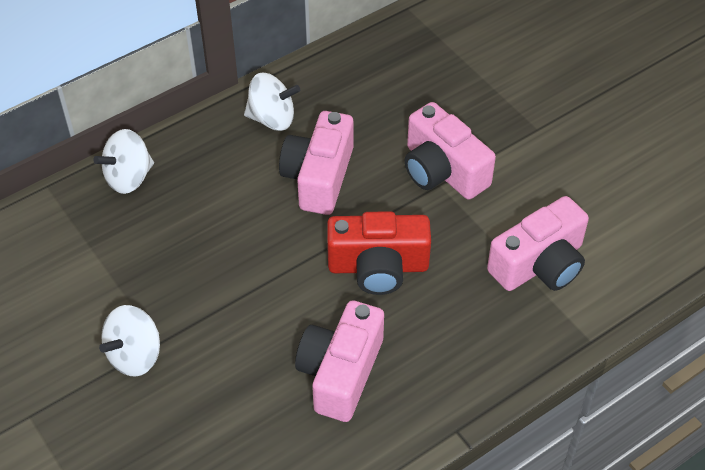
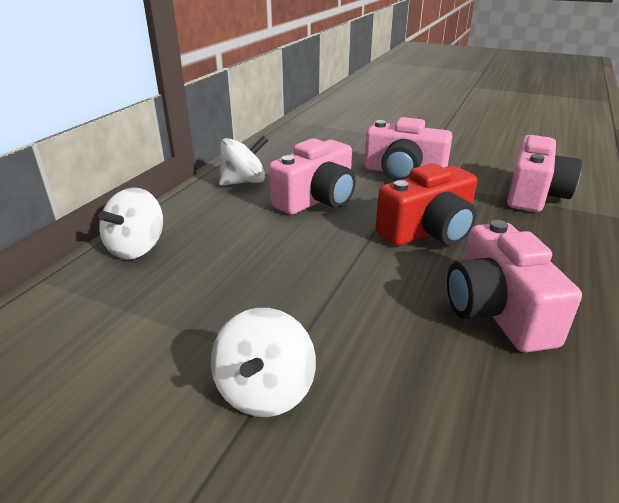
camera: 30 degrees left, 20 degrees down
(319, 177) = (317, 199): pink camera -> pink camera turned 120 degrees counterclockwise

